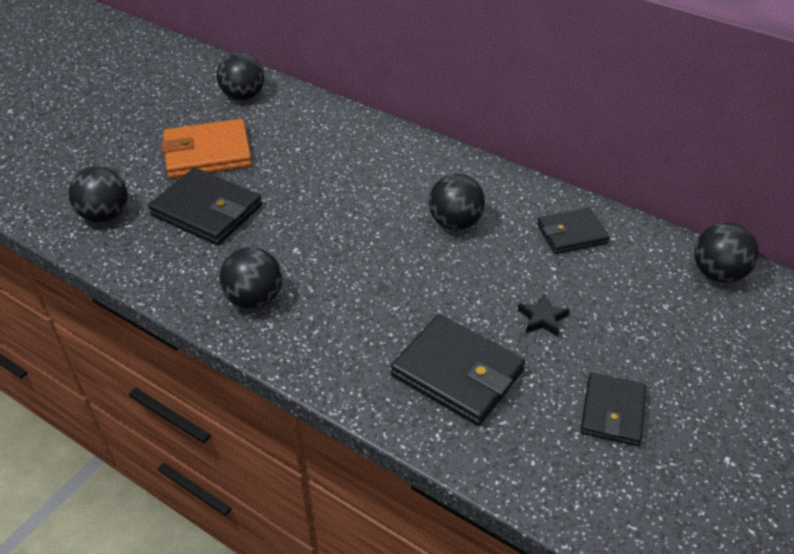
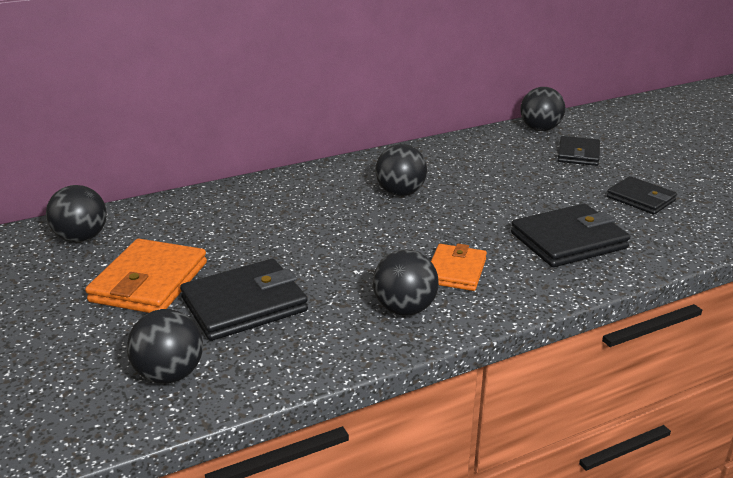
camera: 60 degrees left, 15 degrees down
(338, 309) = (456, 271): none -> orange wallet
(542, 318) = (536, 193): black star -> none
(571, 234) = (458, 157): black wallet -> black wallet (578, 154)

